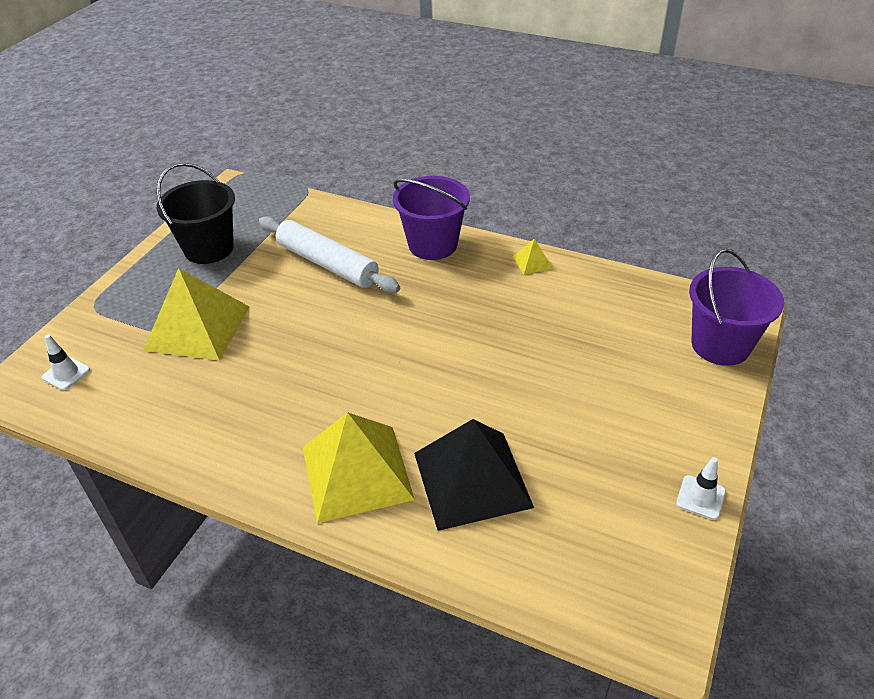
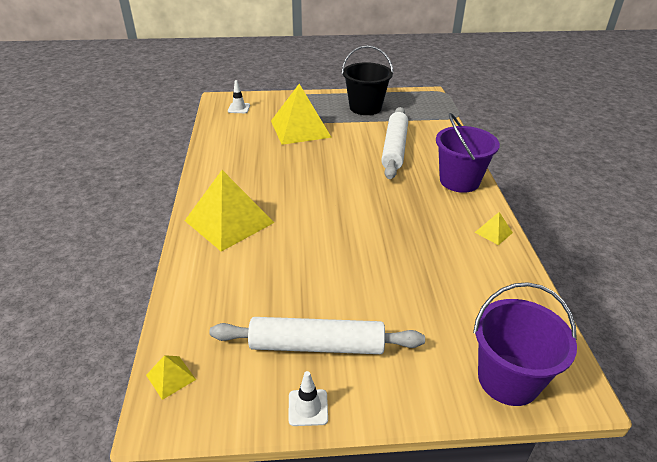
camera: 60 degrees right, 5 degrees down
(472, 479) = (252, 271): black pyramid -> none
(611, 611) = (171, 377): none -> yellow pyramid
(623, 461) = (316, 346): none -> white rolling pin

